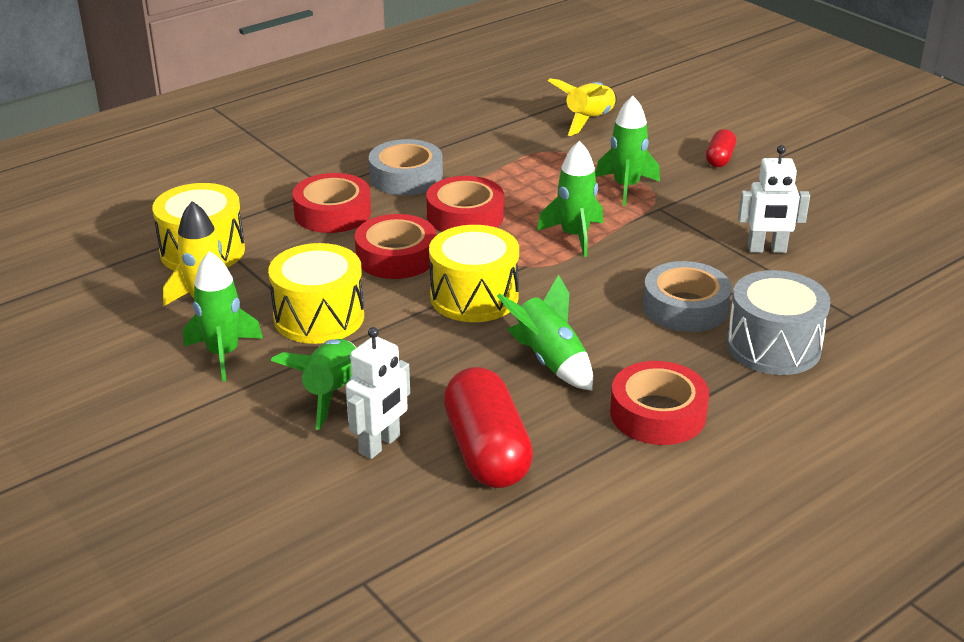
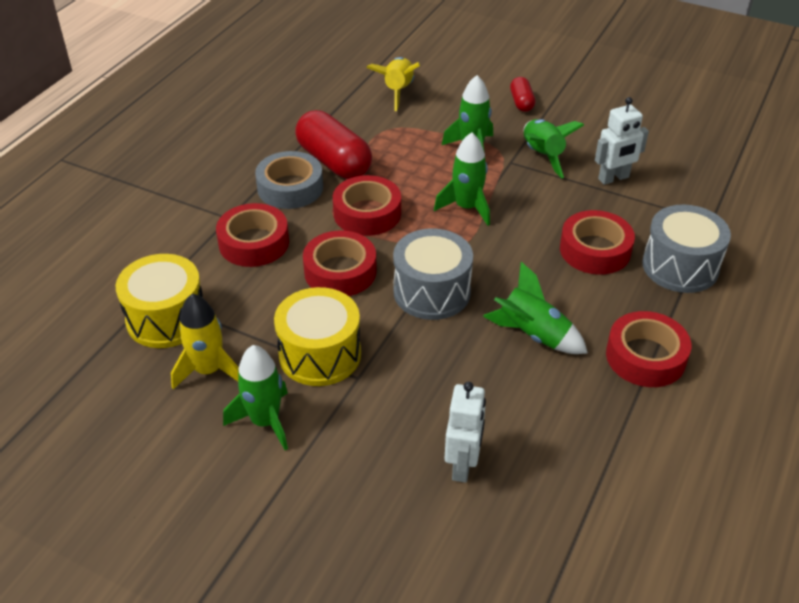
camera: 25 degrees left, 10 degrees up
(331, 392) = (385, 428): green rocket -> green rocket (542, 155)
(474, 297) = (432, 292): yellow drum -> grey drum
(486, 451) = (548, 440): red capsule -> red capsule (334, 162)
(685, 307) = (595, 250): grey tape -> red tape

